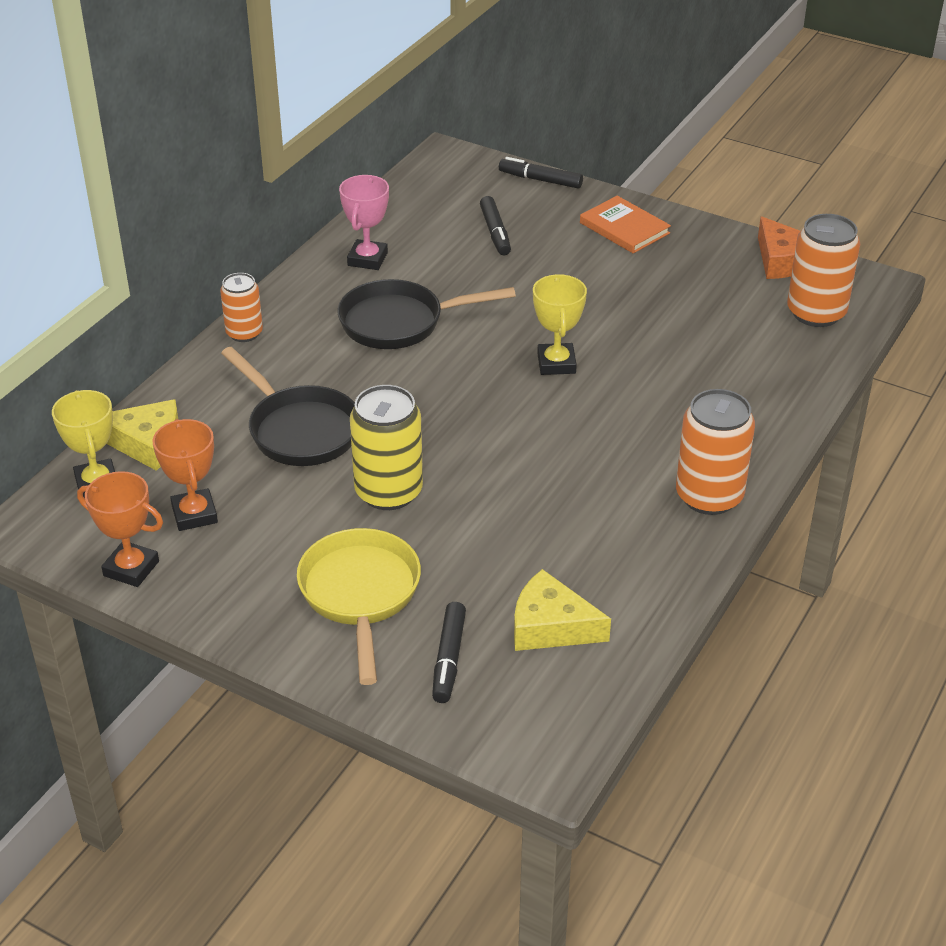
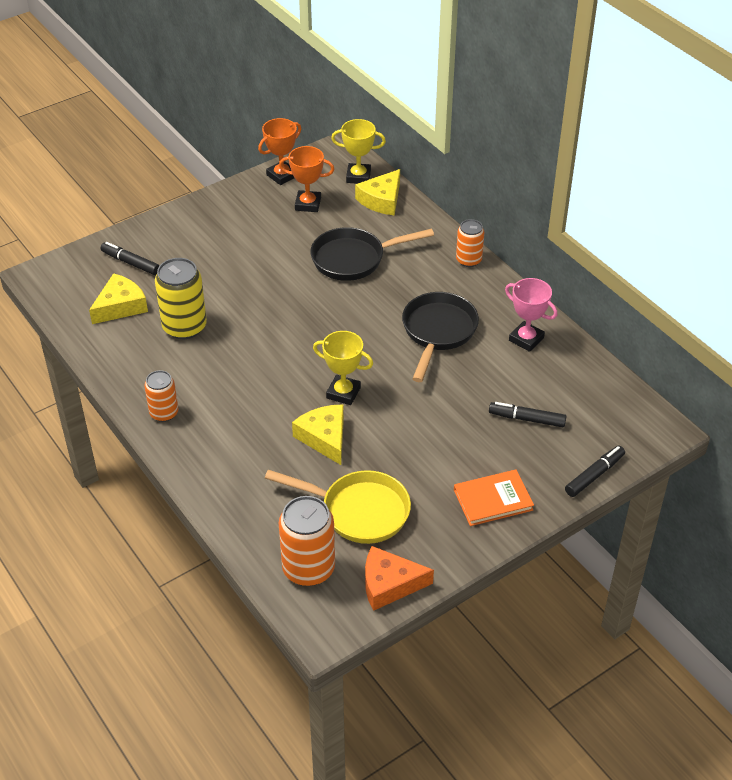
camera: 115 degrees right, 5 degrees up
(360, 595) = (200, 246): yellow pan -> yellow pan (358, 511)
(388, 492) = (272, 278): yellow can -> yellow can (184, 327)
(637, 356) = (324, 438): none -> yellow cheese
(709, 496) = (164, 413): orange can -> orange can, size x0.61

